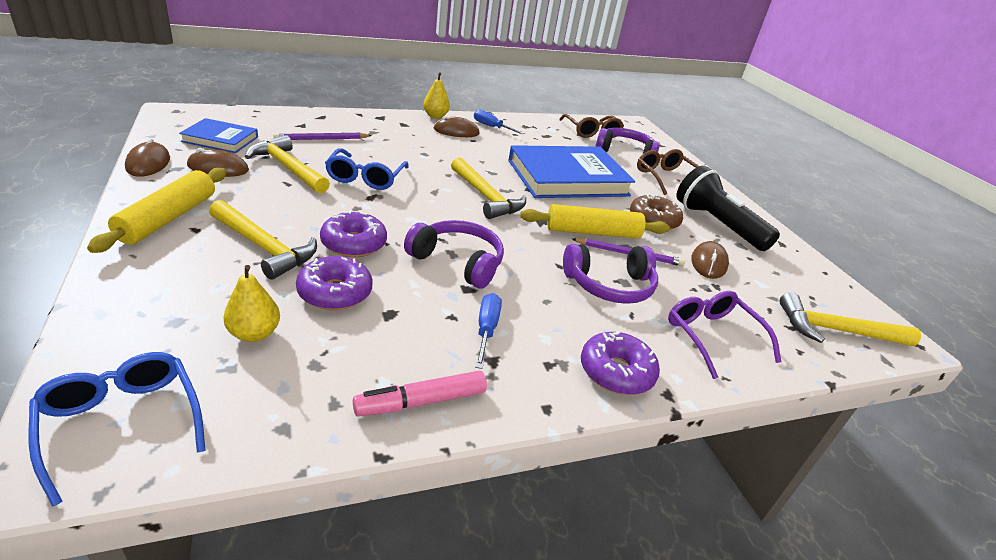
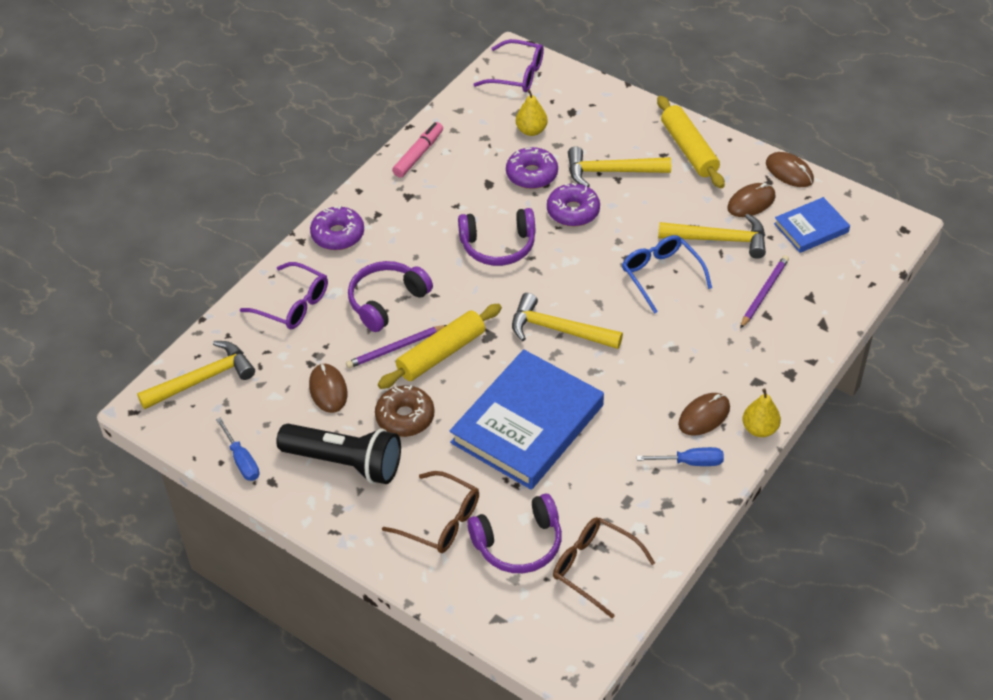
camera: 150 degrees right, 15 degrees up
(122, 423) = (517, 75): blue glasses -> purple glasses
(486, 329) = (429, 211): blue screwdriver -> blue screwdriver (242, 460)

